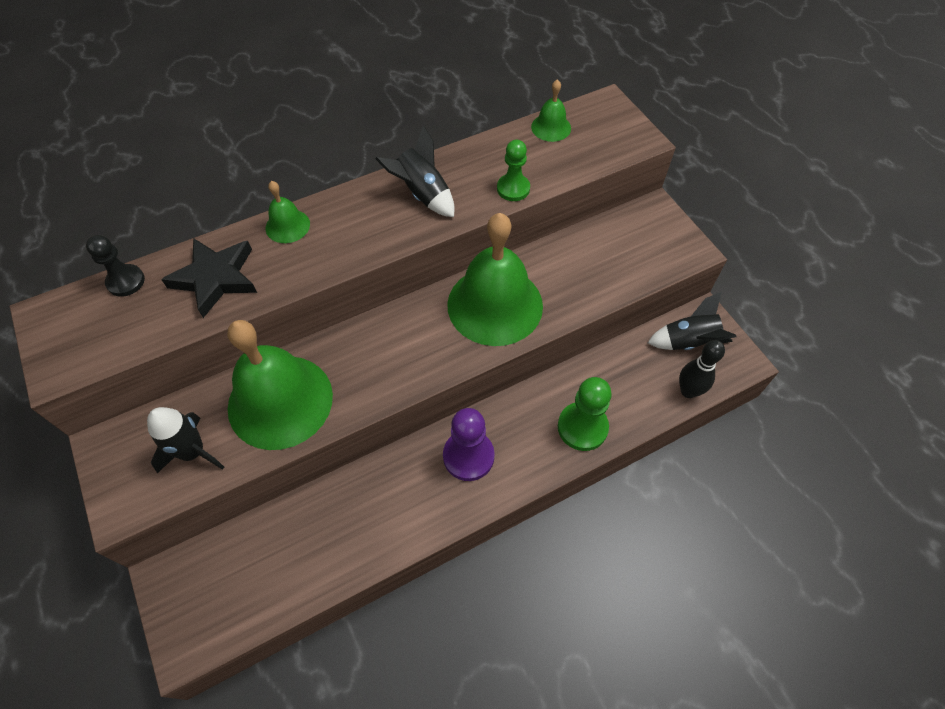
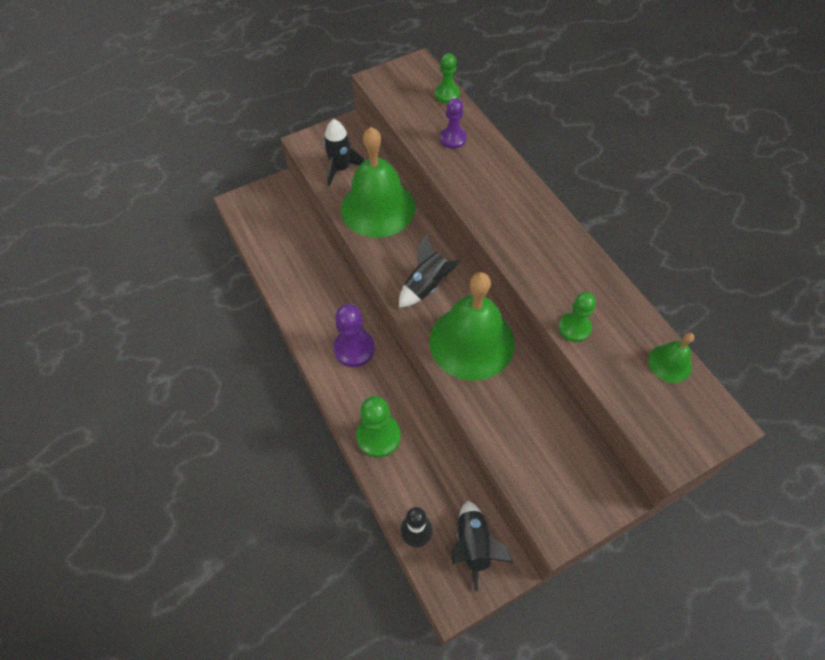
camera: 90 degrees right, 0 degrees up
(126, 281) = (447, 94): black pawn -> green pawn
(216, 278) = (453, 139): black star -> purple pawn
(287, 226) = (507, 171): green bell -> none
(422, 194) = (555, 257): black rocket -> black rocket (427, 286)

